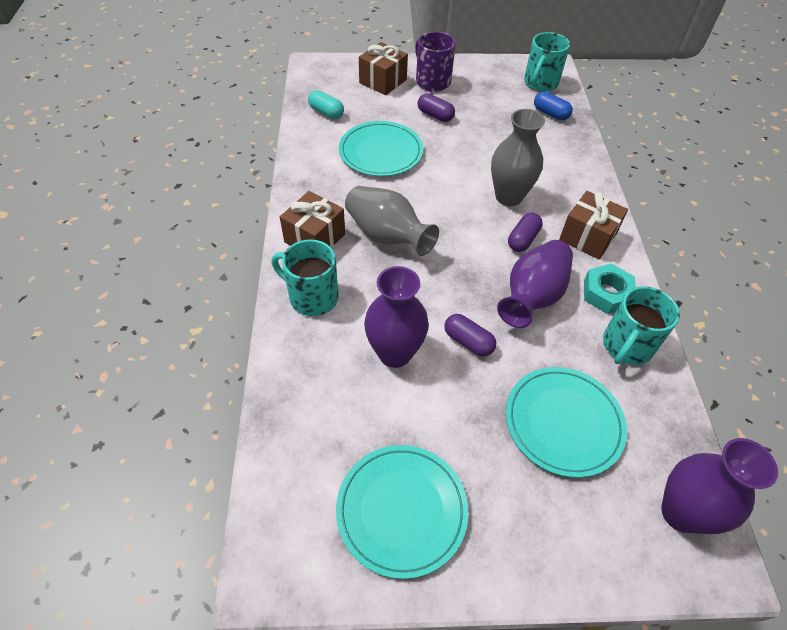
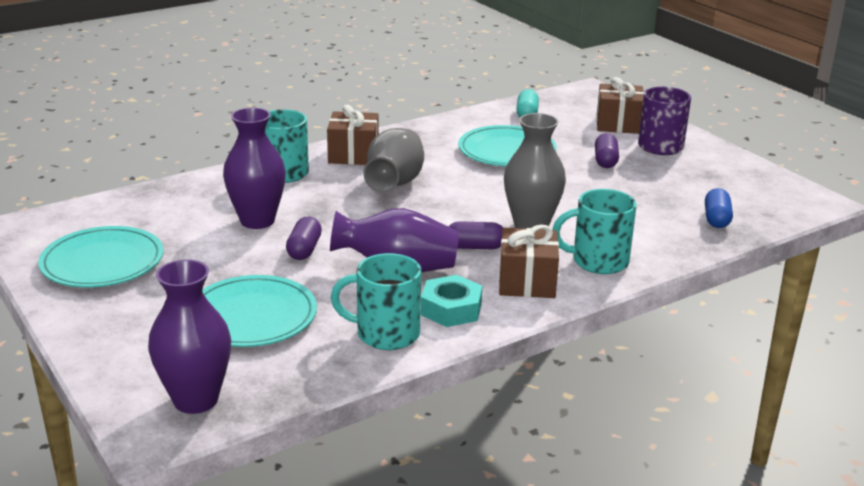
camera: 60 degrees right, 25 degrees down
(540, 83) = (766, 201): turquoise mug -> turquoise mug (598, 261)

